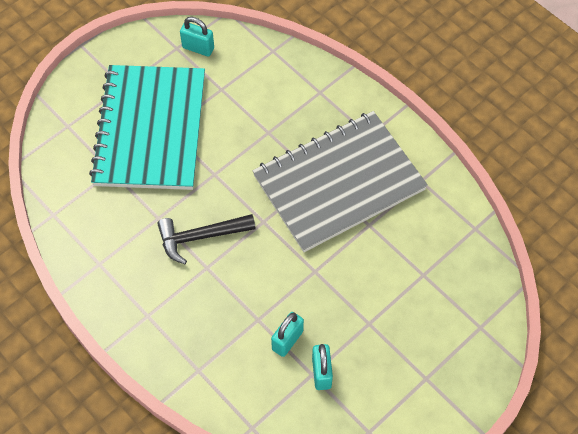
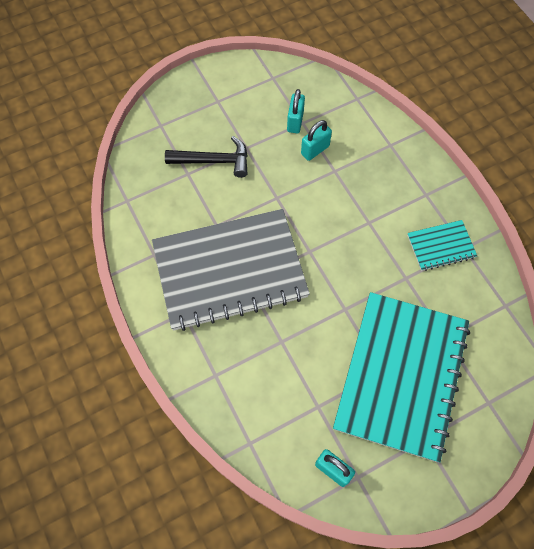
camera: 165 degrees left, 5 degrees up
(124, 259) = (441, 246): none -> turquoise notebook
(201, 237) = (369, 250): black hammer -> black hammer (214, 161)

